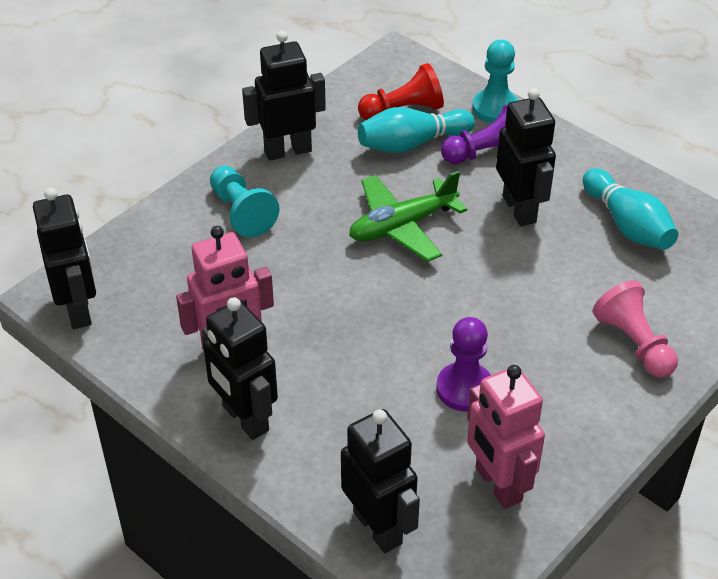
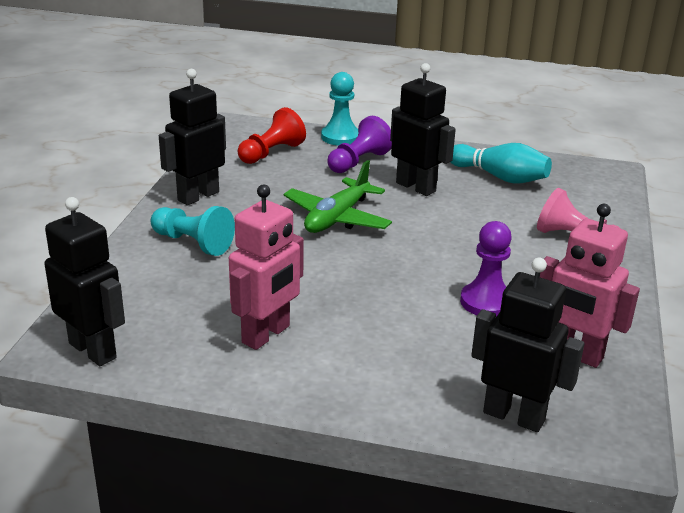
camera: 30 degrees left, 15 degrees down
(244, 419) = (326, 380): black robot -> none
(412, 144) = (297, 169): turquoise bowling pin -> none

